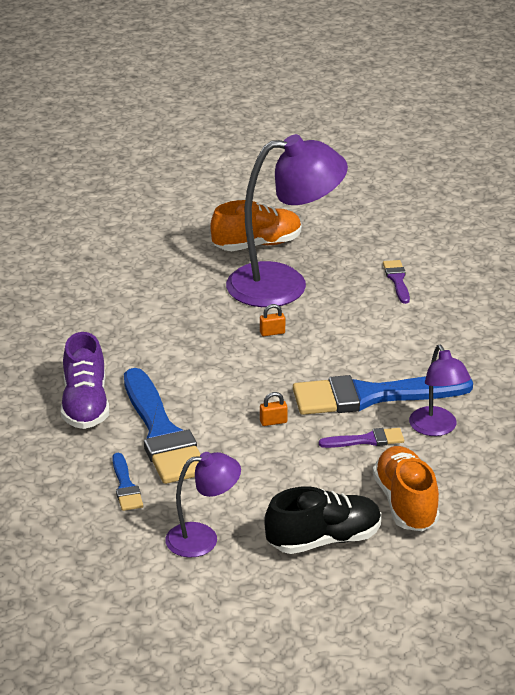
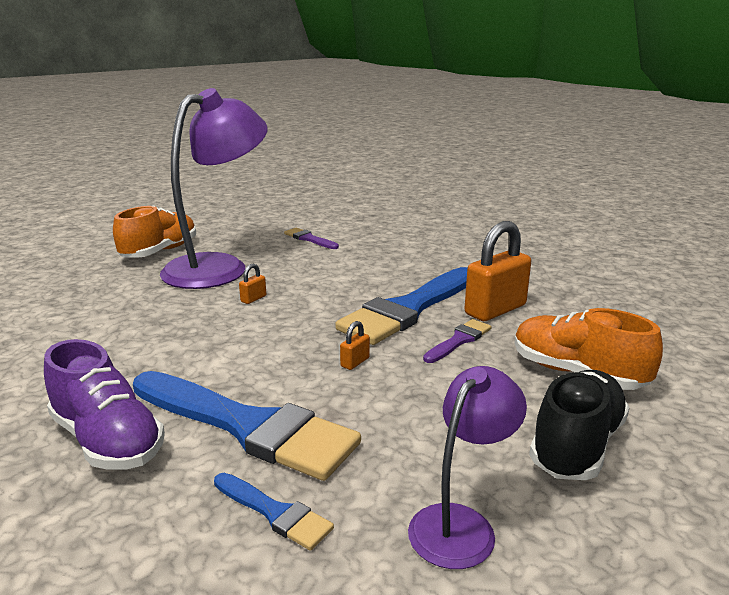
camera: 40 degrees left, 10 degrees down
(436, 428) = (495, 310): purple lamp -> orange padlock

